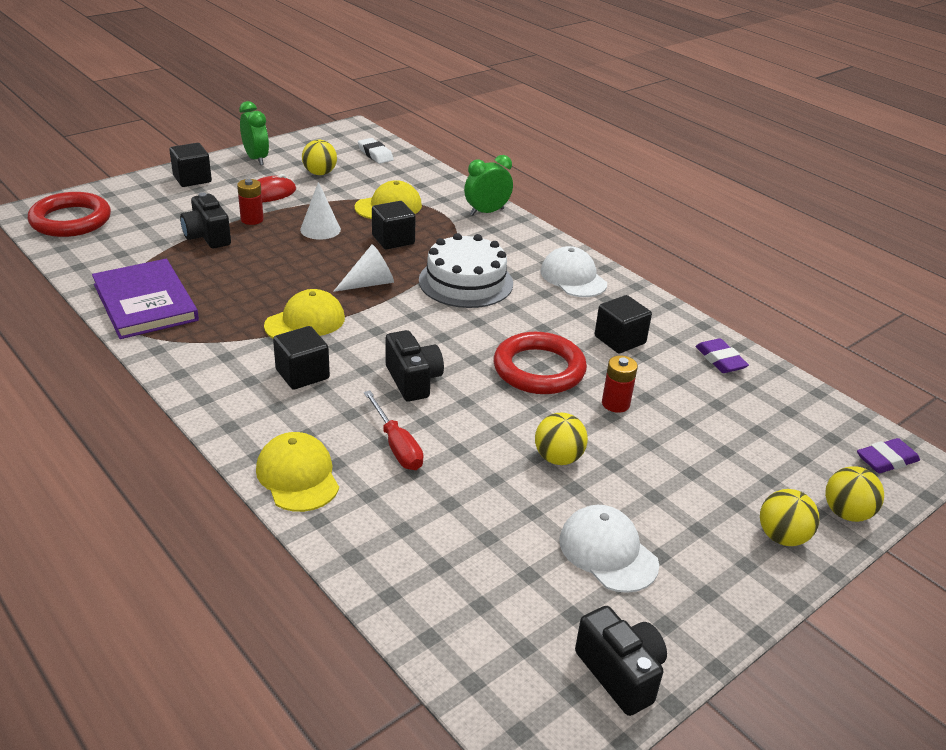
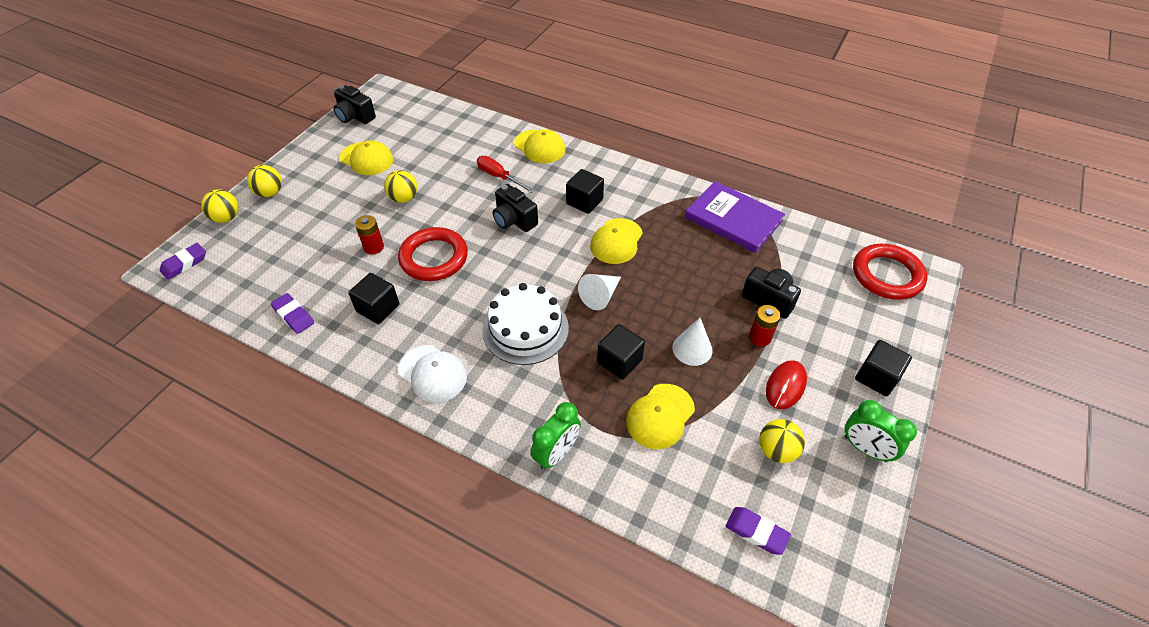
camera: 160 degrees right, 15 degrees up
(375, 154) = (756, 532): white eraser -> purple eraser
(608, 552) = (366, 159): white cap -> yellow cap

